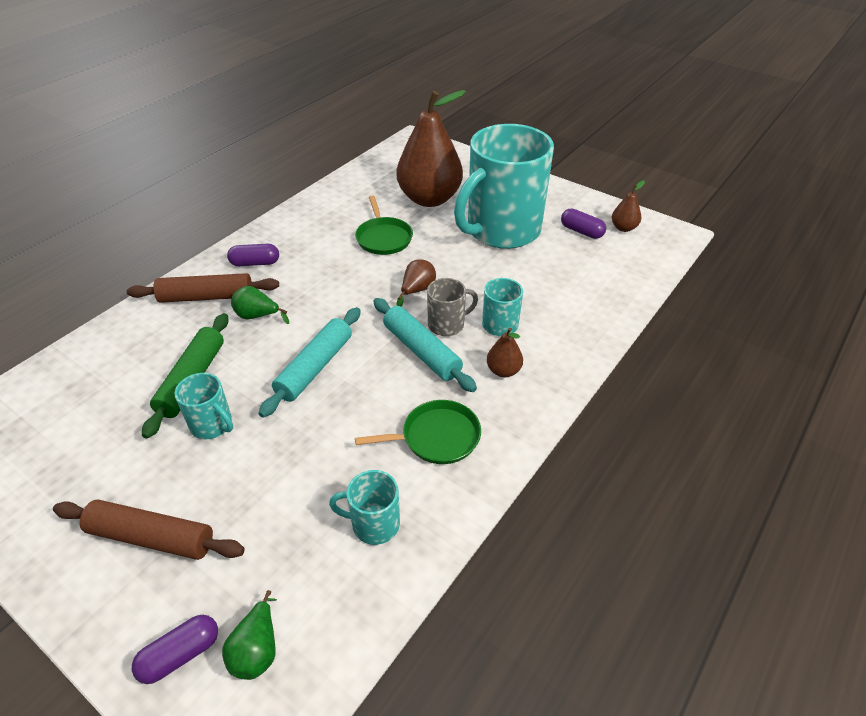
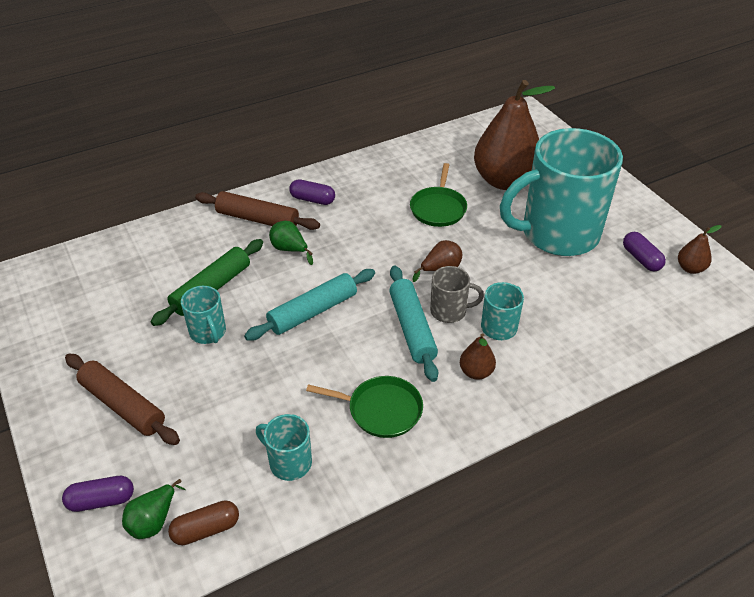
camera: 25 degrees right, 0 degrees up
(323, 633) = (206, 529): none -> brown capsule

